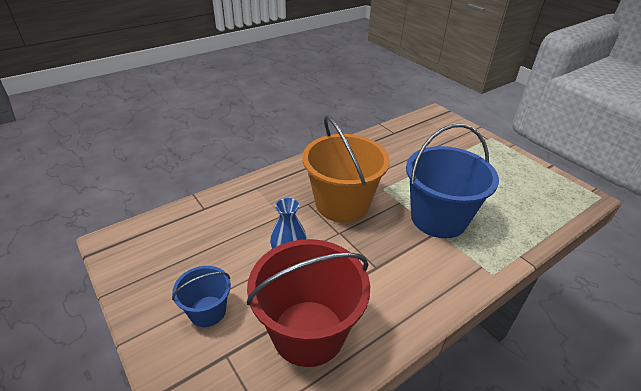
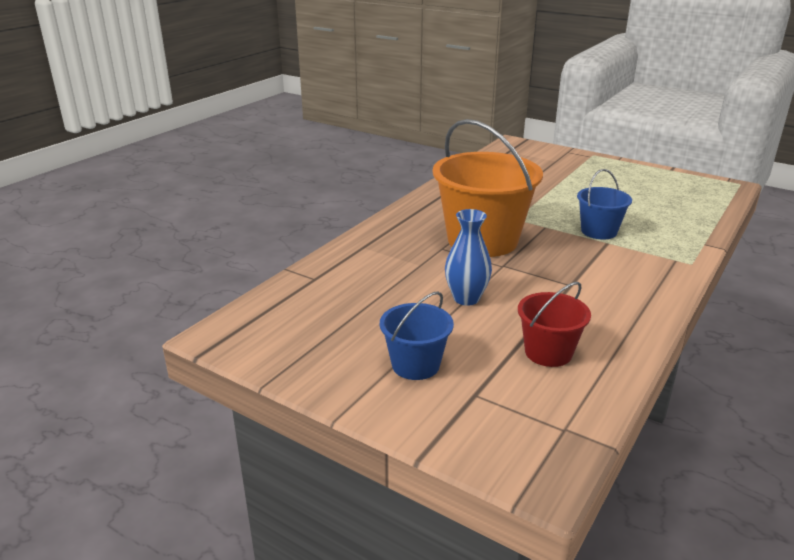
camera: 20 degrees left, 10 degrees down
(308, 332) = (548, 352): red bucket -> red bucket, size x0.51
(438, 218) = (599, 231): blue bucket -> blue bucket, size x0.51

